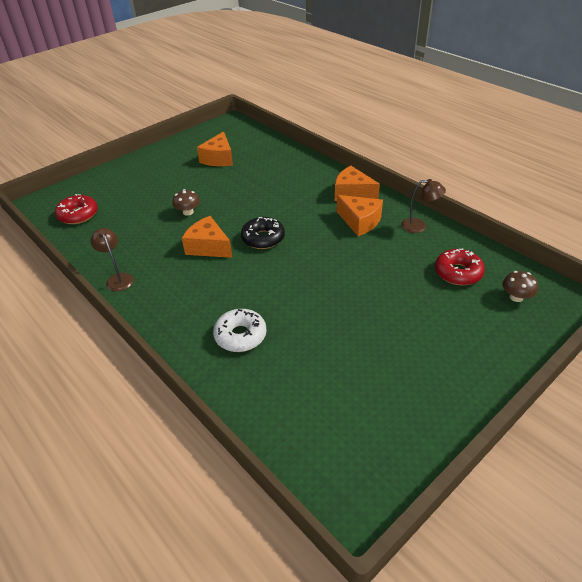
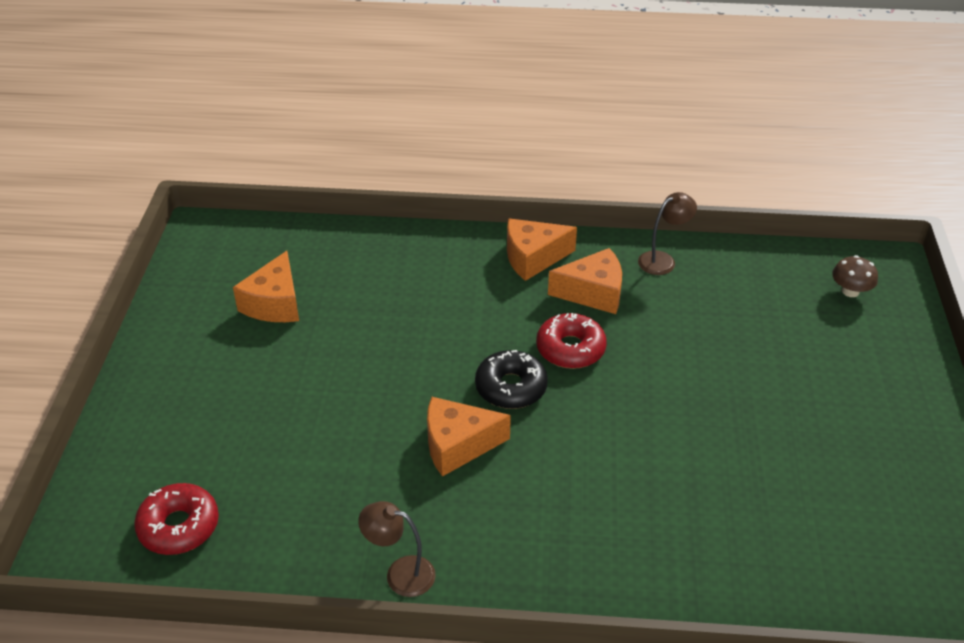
camera: 45 degrees left, 0 degrees up
(188, 212) = (353, 413): brown mushroom -> none
(218, 159) = (274, 303): orange cheese -> orange cheese turned 45 degrees clockwise
(240, 336) = (661, 529): white donut -> none
(458, 273) = (770, 296): red donut -> red donut (570, 349)

